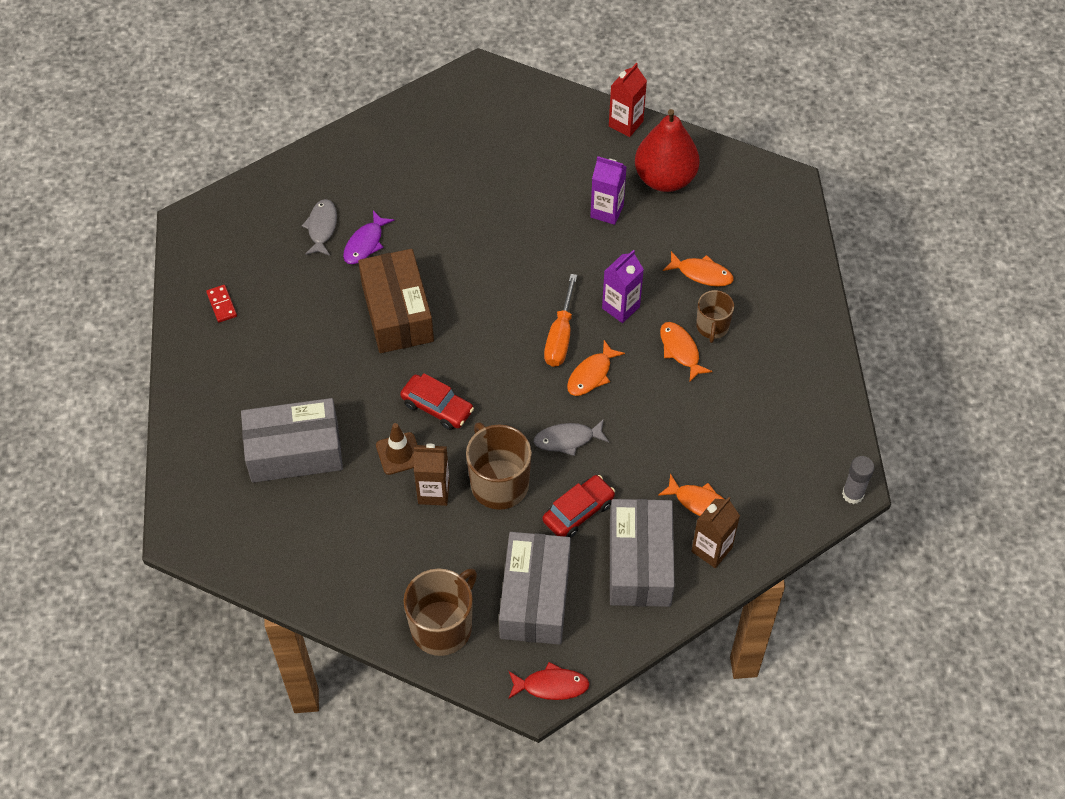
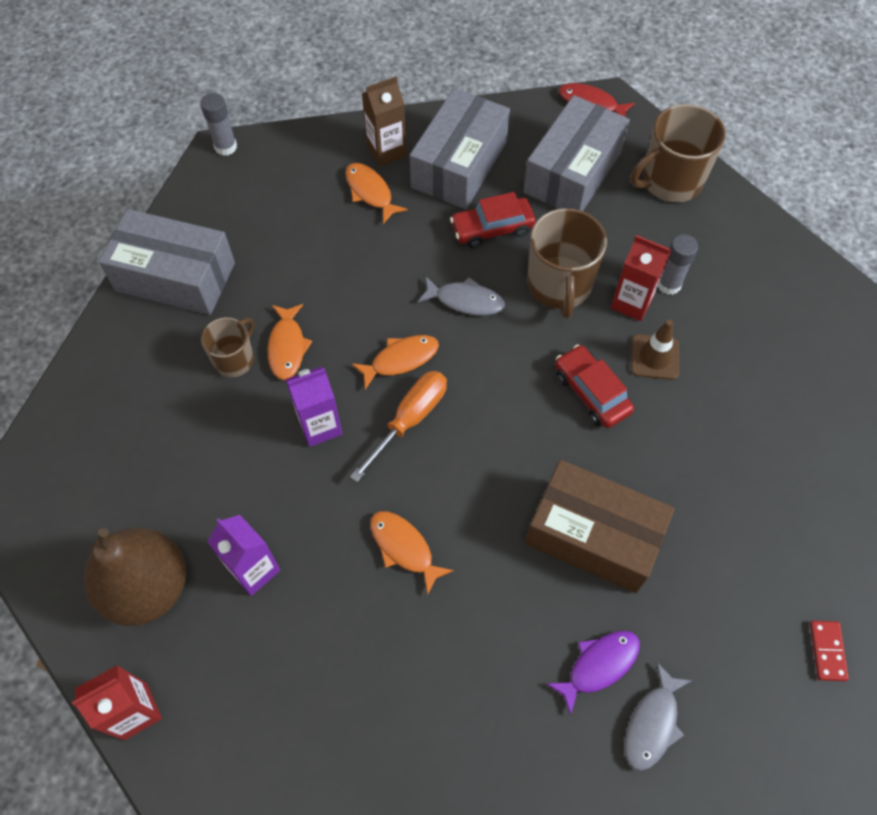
camera: 155 degrees left, 5 degrees up
(295, 451) = (774, 406): grey box -> grey box (175, 277)
(397, 313) = (593, 535): brown box -> brown box turned 75 degrees counterclockwise
(409, 521) = (669, 284): none -> grey glue stick
(433, 492) = (631, 302): brown carton -> red carton
(665, 178) = (148, 587): red pear -> brown pear
(701, 273) = (199, 429): orange fish -> orange fish (404, 548)

